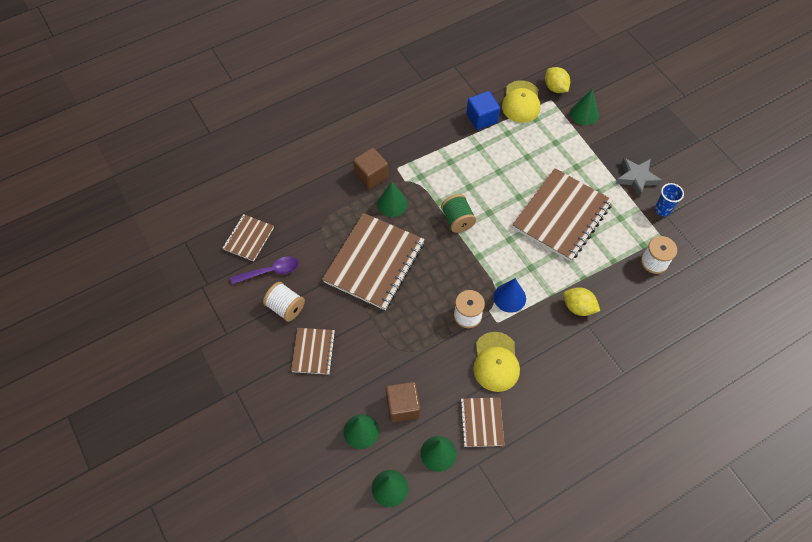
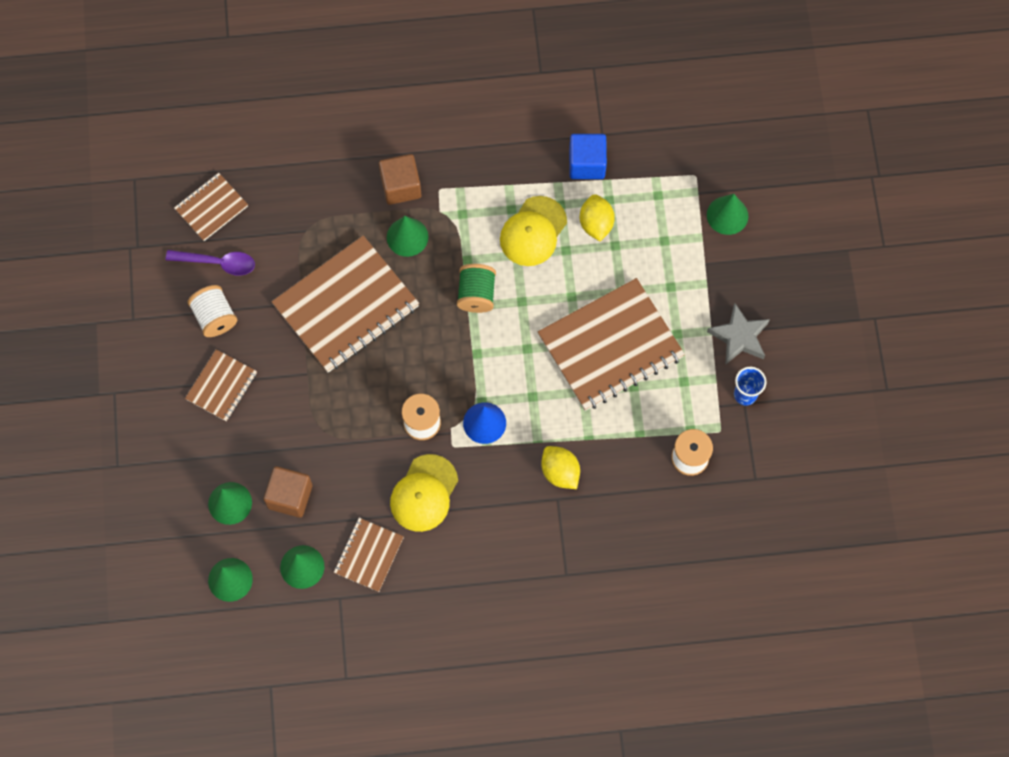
camera: 25 degrees right, 10 degrees up
(521, 102) = (653, 161): yellow cap -> yellow cap (533, 231)
(555, 88) = (712, 160): yellow lemon -> yellow lemon (596, 224)

